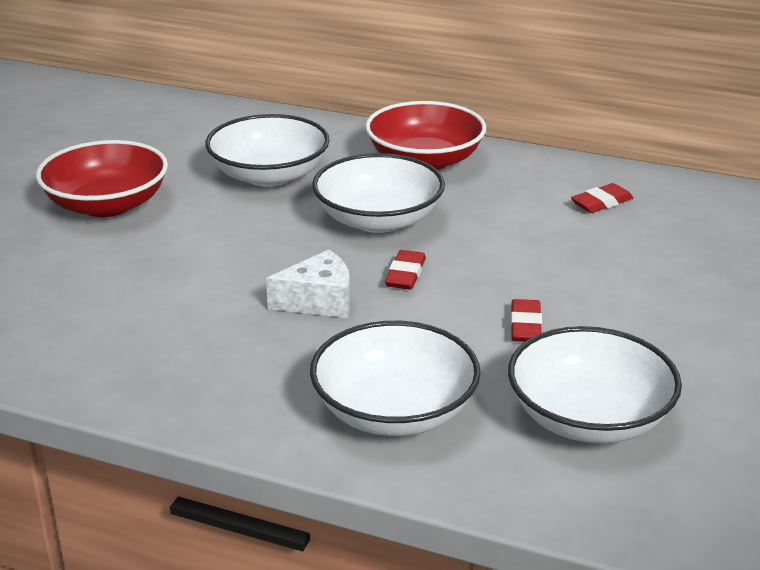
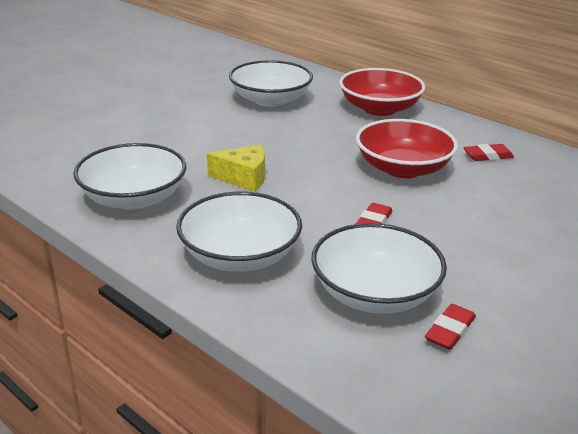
camera: 20 degrees right, 0 degrees up
(107, 205) = (159, 99): red bowl -> red bowl (403, 168)
(319, 301) = (244, 178): white cheese -> yellow cheese
(378, 220) = (321, 138): white bowl -> white bowl (133, 198)
(405, 274) = (313, 173): red eraser -> red eraser (450, 330)

